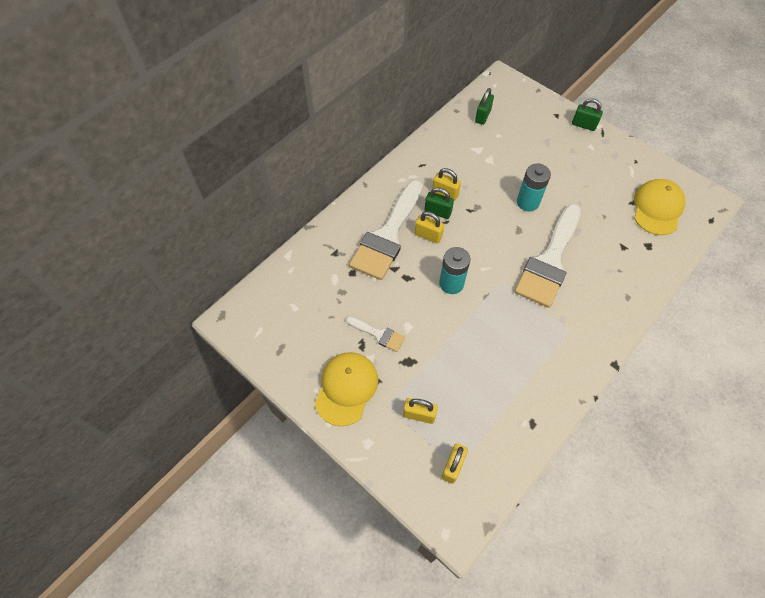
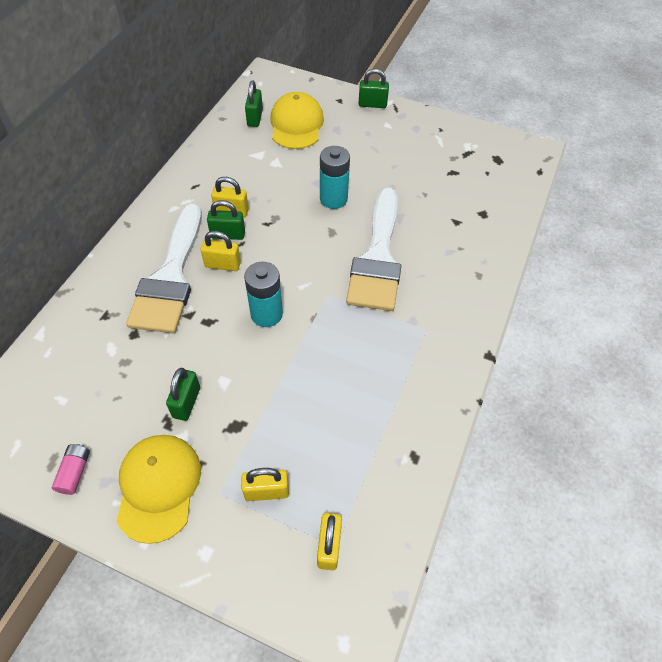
camera: 20 degrees left, 5 degrees down
(293, 361) = (75, 472): none -> pink battery
(378, 334) = (186, 402): white brush -> green padlock
(657, 208) = (479, 172): yellow cap -> yellow cap (296, 124)

